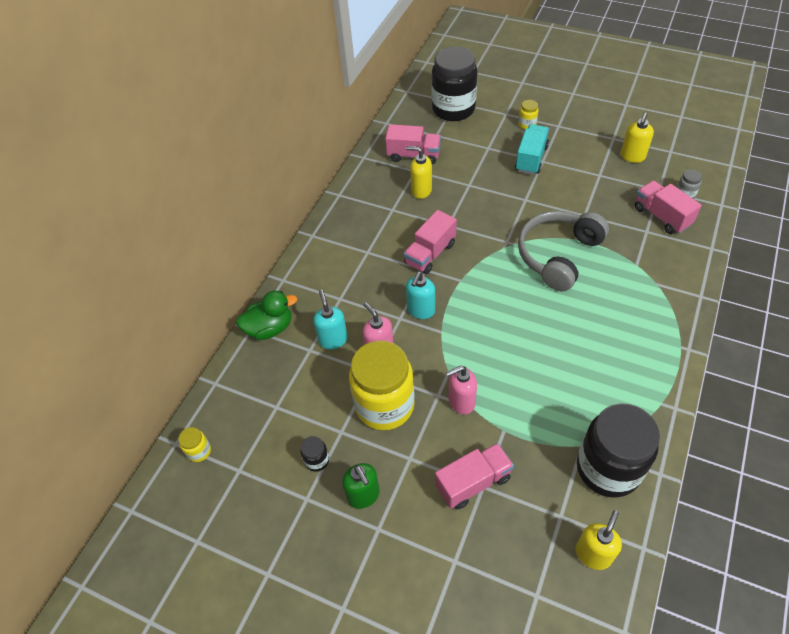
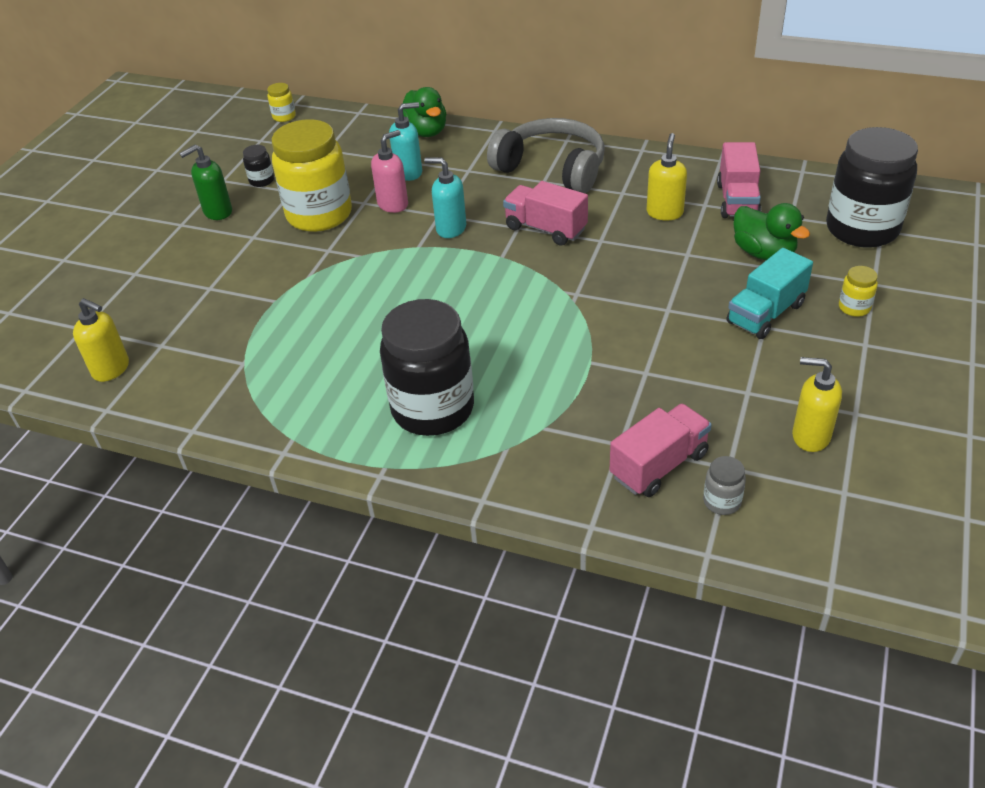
camera: 85 degrees right, 10 degrees down
(461, 402) = (317, 267): pink soap dispenser -> none
(472, 151) = (763, 253): none -> green duck
(473, 482) = (215, 281): pink truck -> none
(531, 159) = (765, 313): turquoise truck -> turquoise truck turned 120 degrees clockwise
(558, 255) = (555, 343): grey headphones -> grey headphones (552, 168)
(608, 468) = (209, 384): black jar -> black jar (433, 409)

